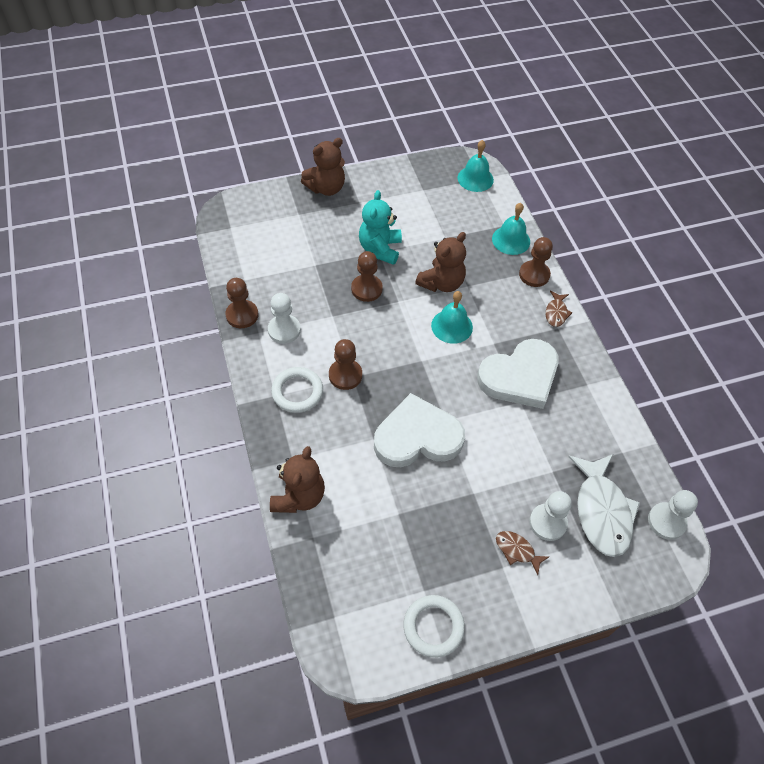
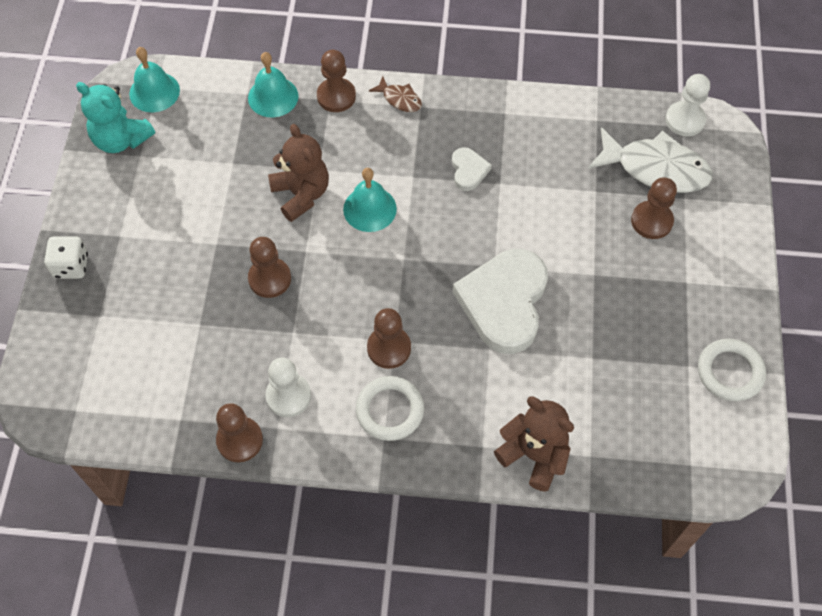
camera: 65 degrees left, 5 degrees up
(326, 188) = (71, 266): brown teddy bear -> white dice
(380, 249) = (213, 240): turquoise teddy bear -> turquoise teddy bear (121, 139)
(517, 550) = (672, 262): brown fish -> none
(520, 377) = (468, 170): white heart -> white heart, size x0.46
(548, 523) = (651, 221): white pawn -> brown pawn

